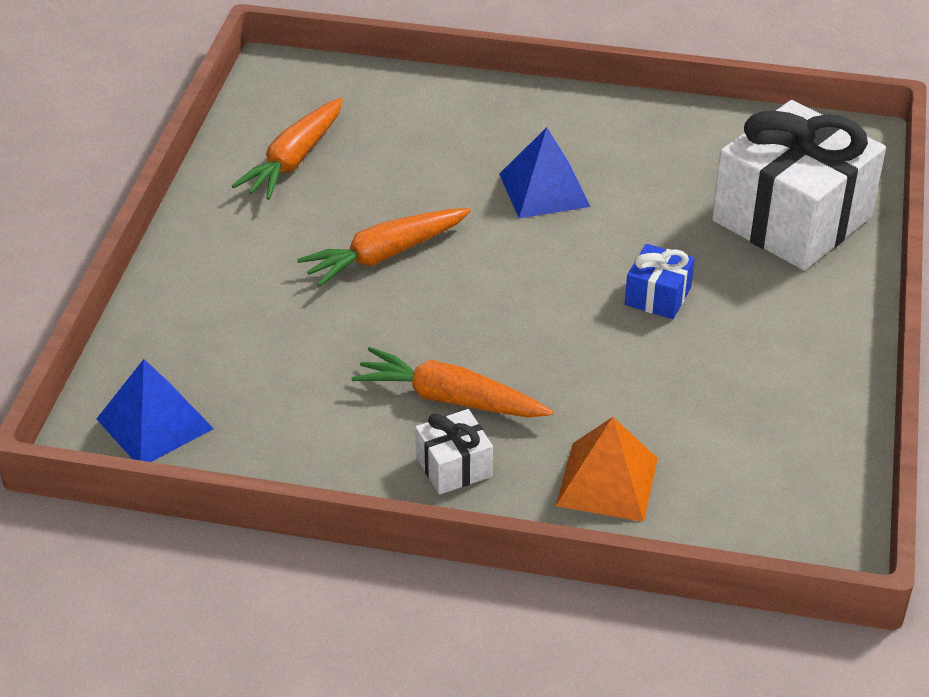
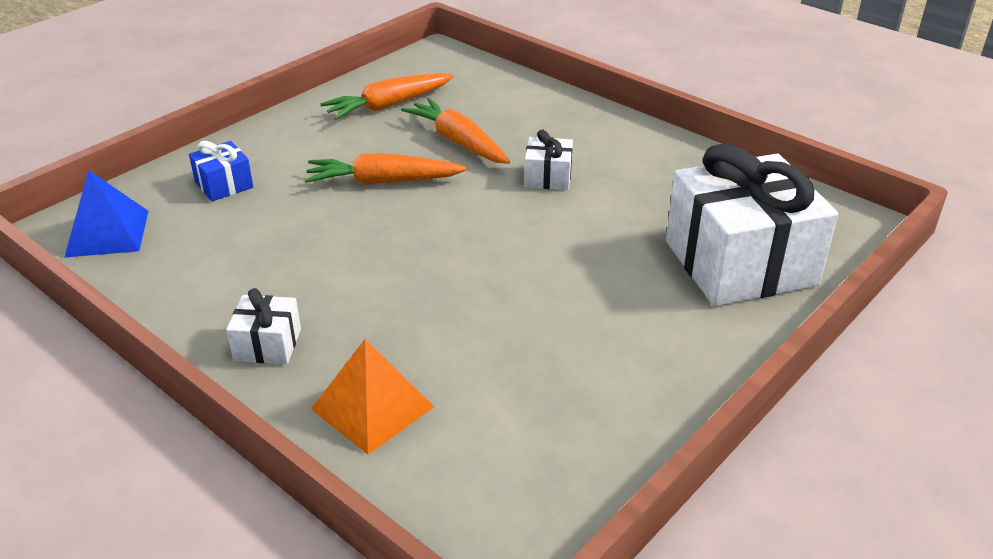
camera: 30 degrees right, 5 degrees down
(450, 399) = (320, 294): orange carrot -> orange carrot (458, 142)
(544, 190) = (548, 177): blue pyramid -> white gift
(657, 296) = (563, 281): blue gift -> blue gift (224, 185)

